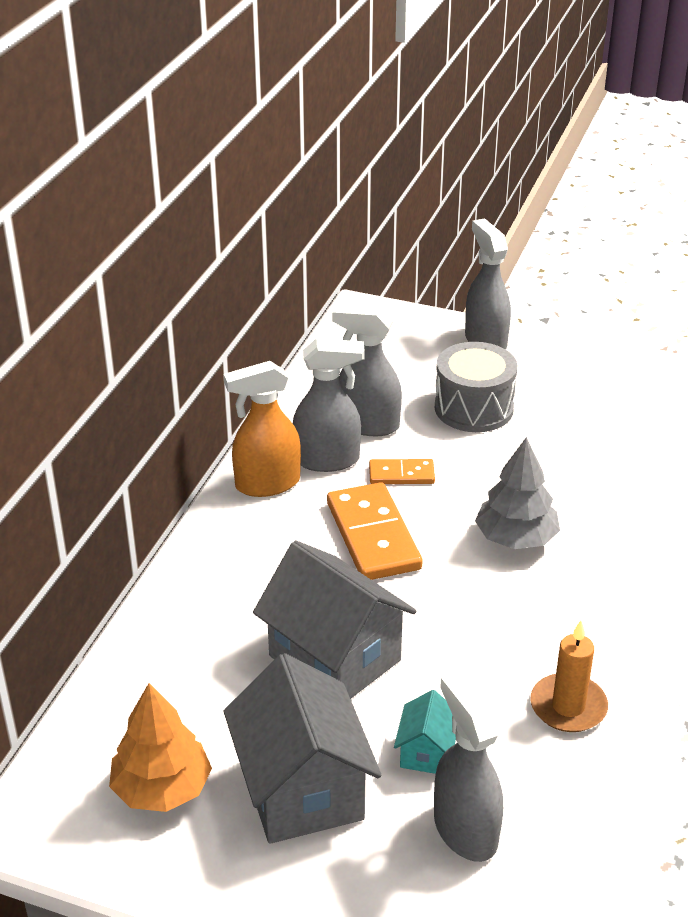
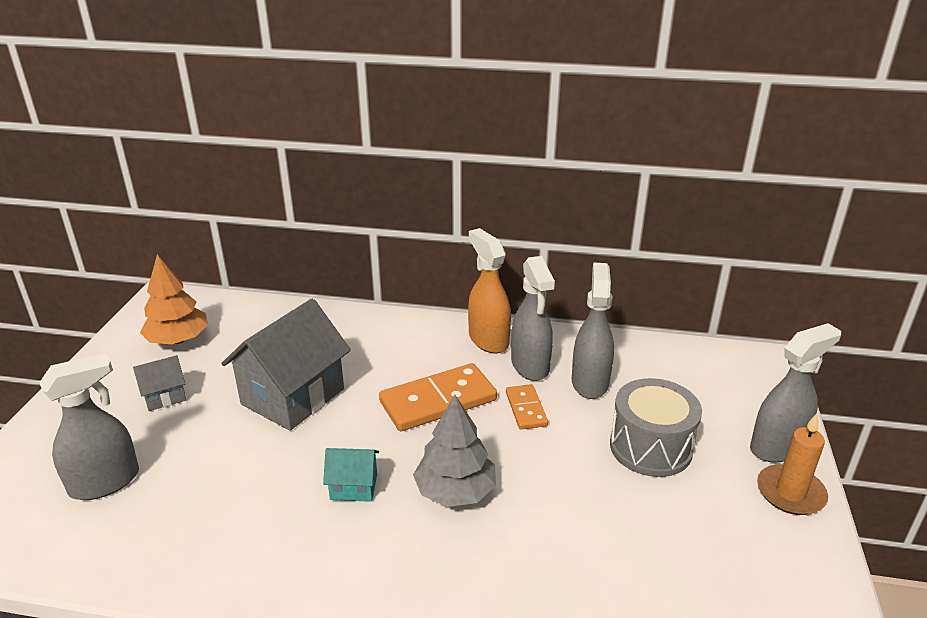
camera: 80 degrees right, 5 degrees down
(302, 789) = (165, 396): grey house -> grey house, size x0.47
(426, 752) = (189, 454): turquoise house -> turquoise house (353, 487)
(568, 706) = (229, 540): orange candle -> orange candle (790, 493)

